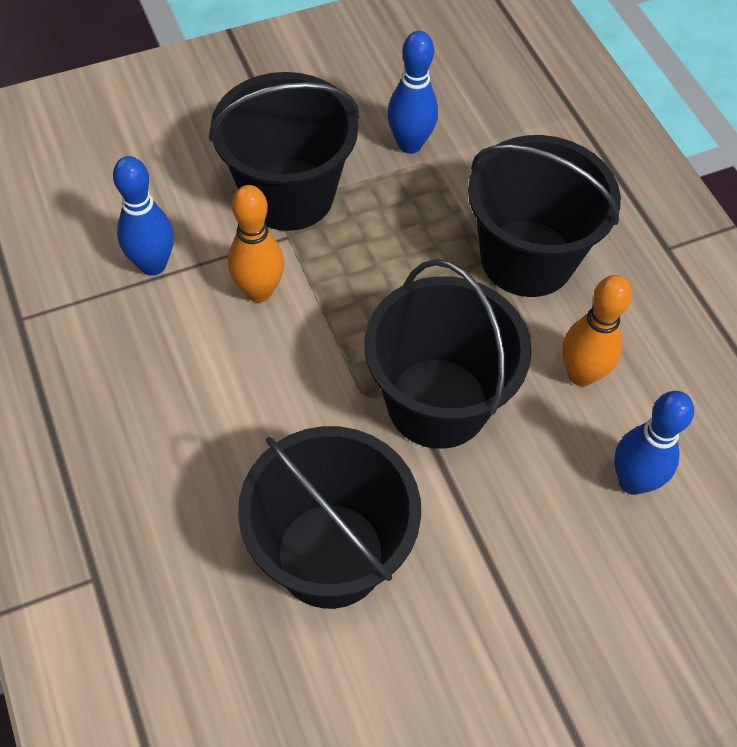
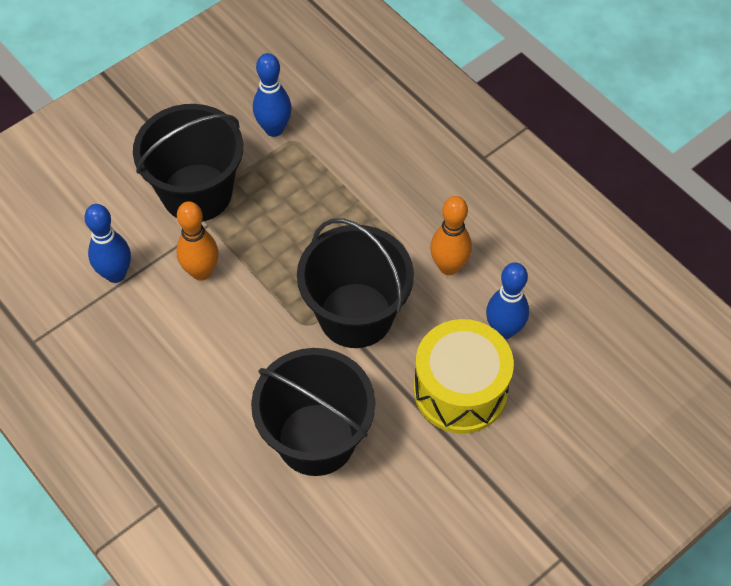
camera: 15 degrees left, 0 degrees up
(527, 258) = (386, 193): black bucket -> none
(548, 546) = (460, 390): none -> yellow drum

